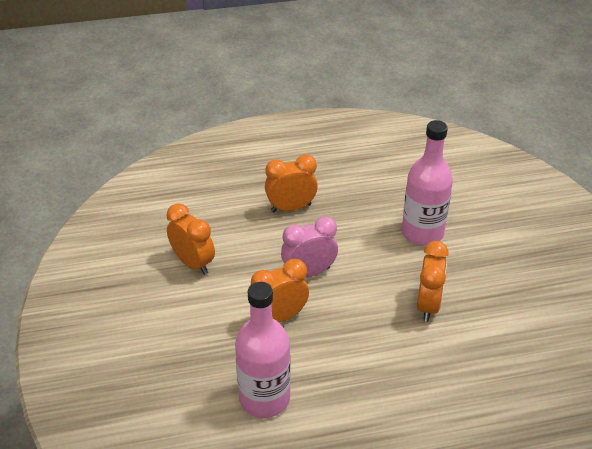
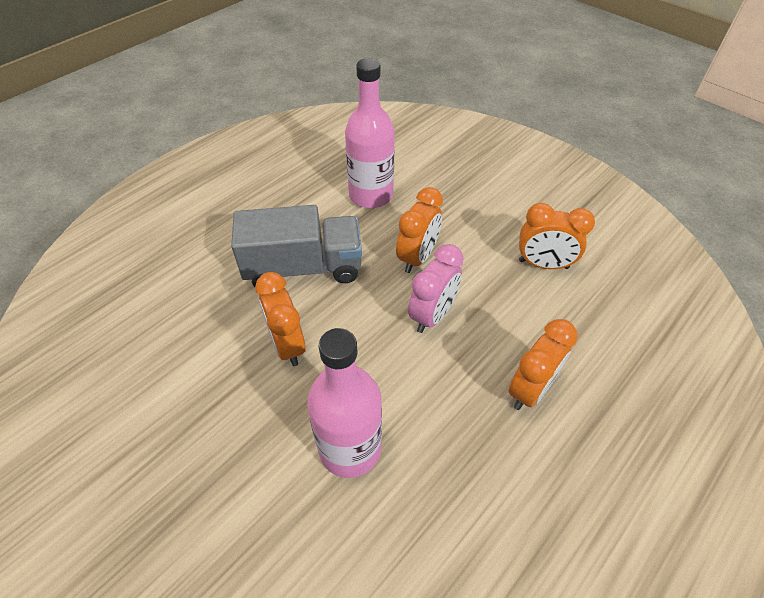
camera: 145 degrees right, 10 degrees up
(379, 358) = (303, 268): none -> grey truck

